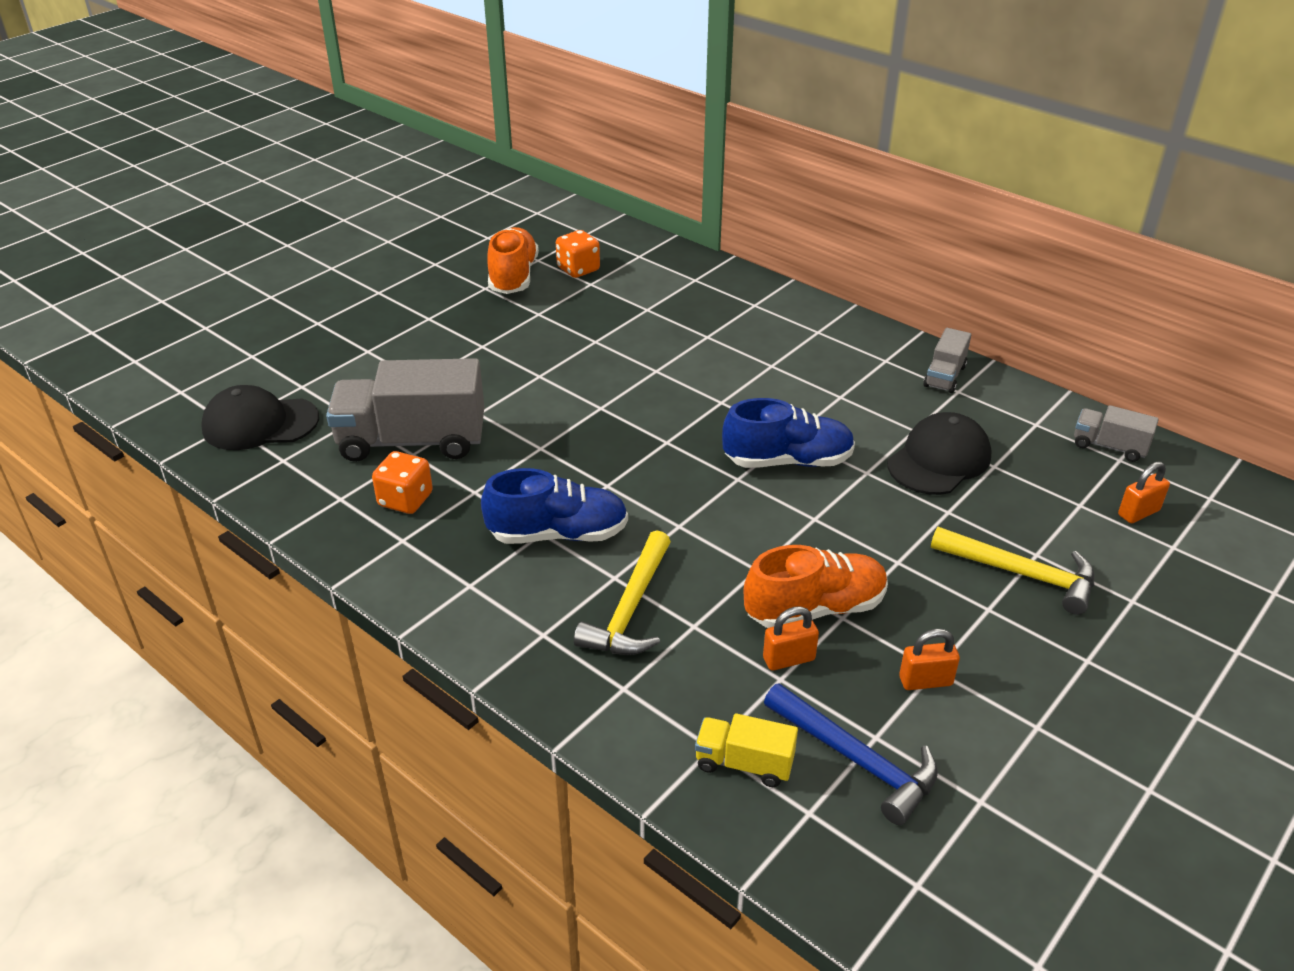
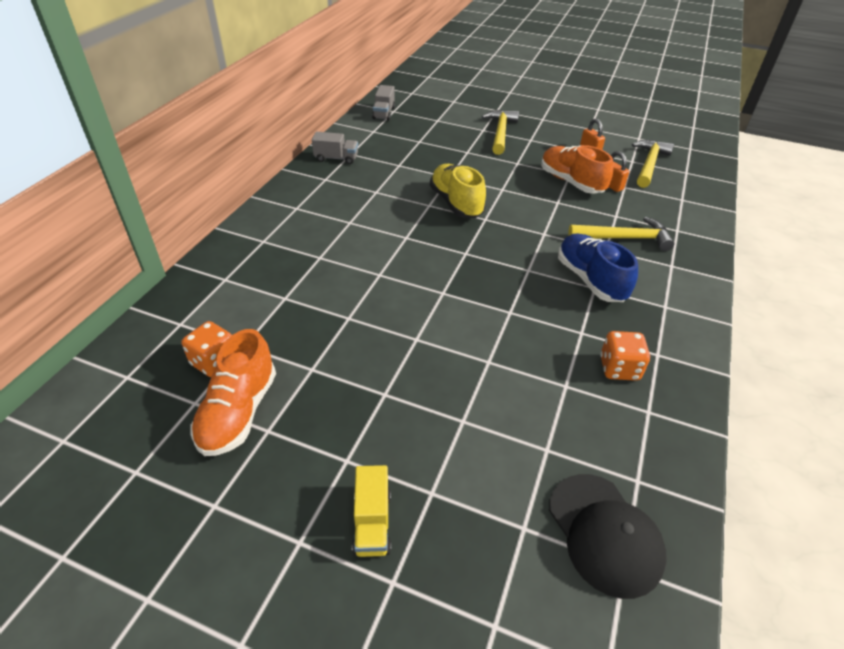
camera: 110 degrees left, 5 degrees up
(412, 441) = (550, 392): grey truck -> none
(513, 277) = (238, 412): orange shoe -> orange shoe turned 60 degrees counterclockwise
(744, 763) = (681, 190): yellow truck -> yellow truck (372, 522)
(788, 461) = (456, 203): blue shoe -> yellow shoe
(856, 759) = (649, 164): blue hammer -> yellow hammer
(939, 460) = (424, 156): black cap -> none
(1138, 513) = (434, 107): orange padlock -> none

